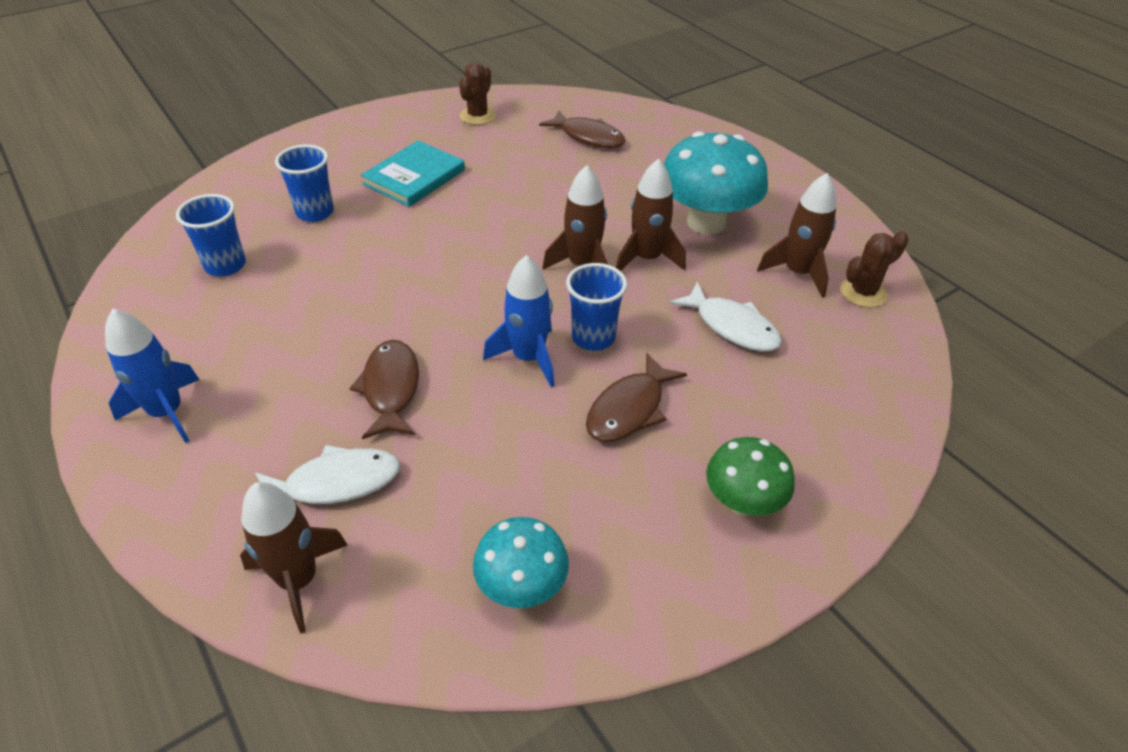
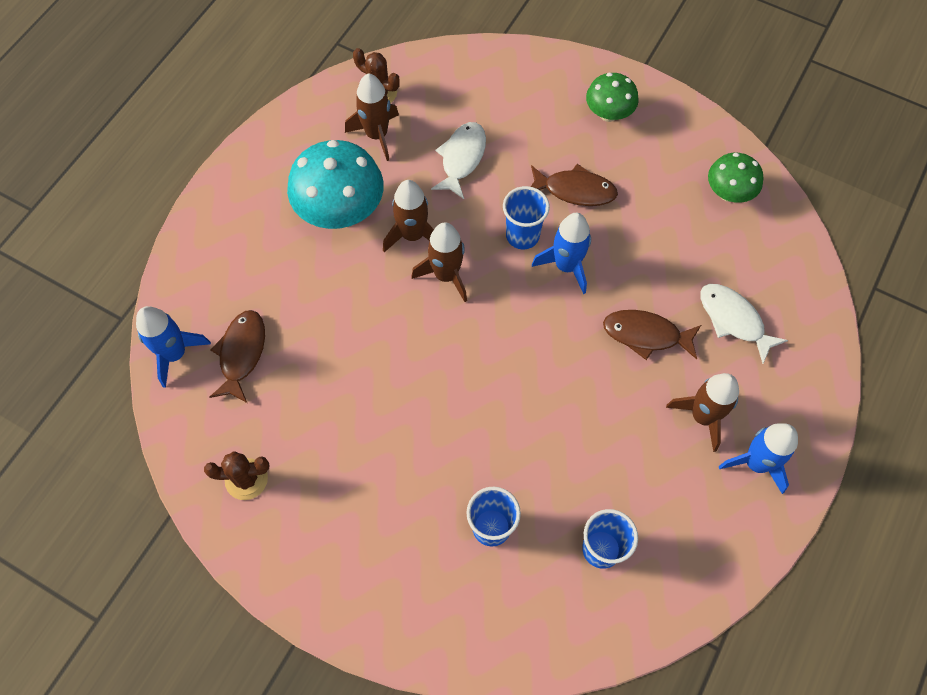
camera: 115 degrees left, 20 degrees up
(298, 580) = (799, 298): brown rocket -> brown rocket (702, 416)
(390, 388) = (646, 335): brown fish -> brown fish turned 45 degrees clockwise
(414, 177) = (391, 474): turquoise book -> none
(522, 586) = (728, 193): turquoise mushroom -> green mushroom
(612, 110) = (175, 354): none -> blue rocket

